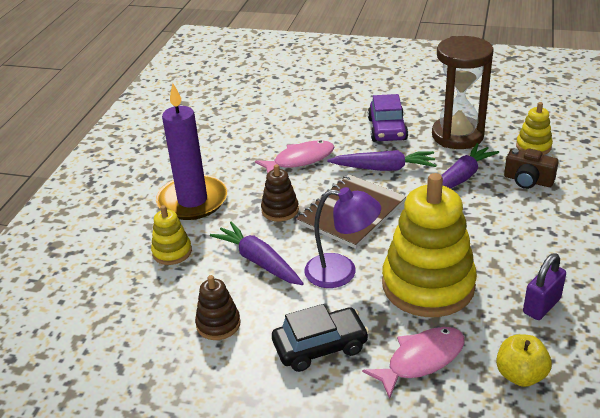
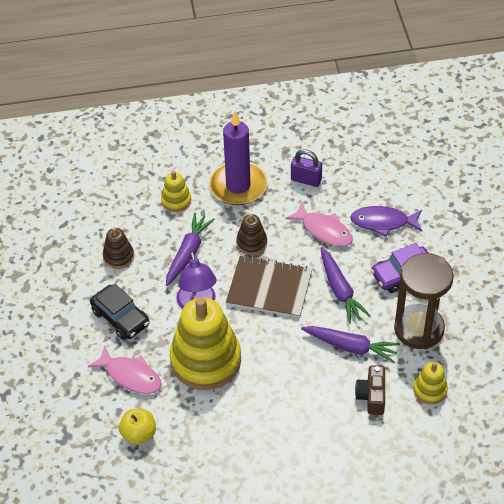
camera: 65 degrees right, 15 degrees up
(316, 125) = (383, 222): none -> purple fish
(541, 306) = (212, 434): purple padlock -> purple padlock (306, 180)

